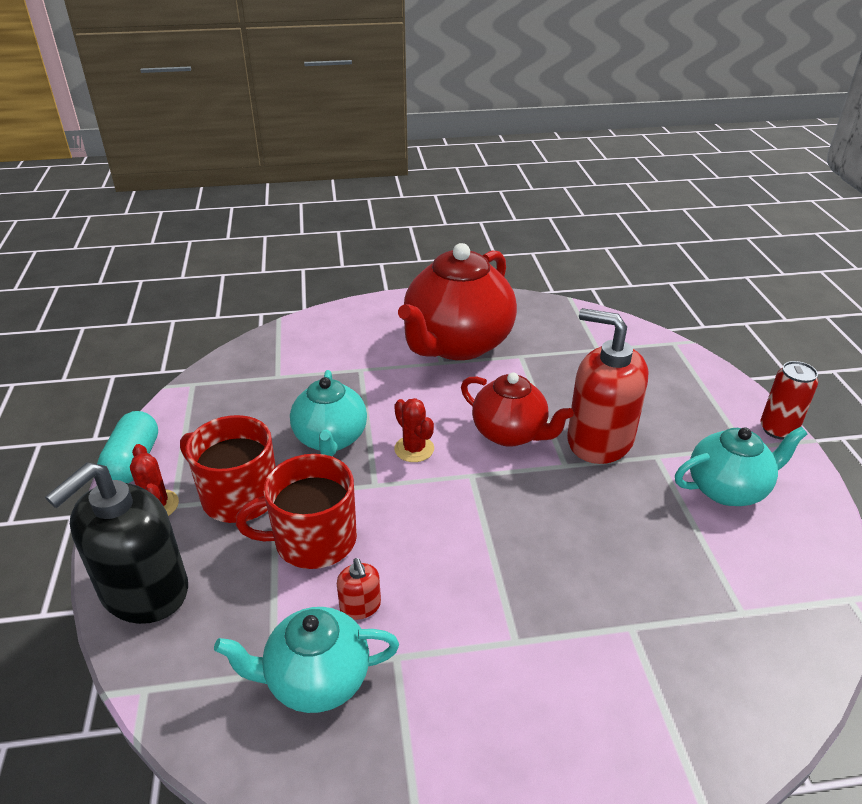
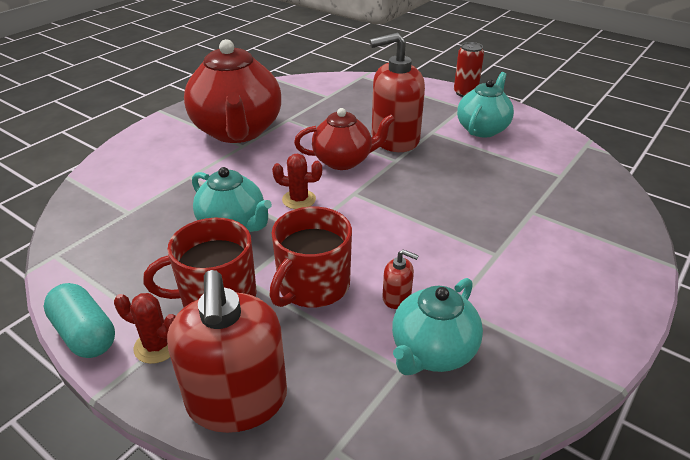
camera: 45 degrees left, 0 degrees up
(144, 591) = (237, 400): black soap dispenser -> red soap dispenser

